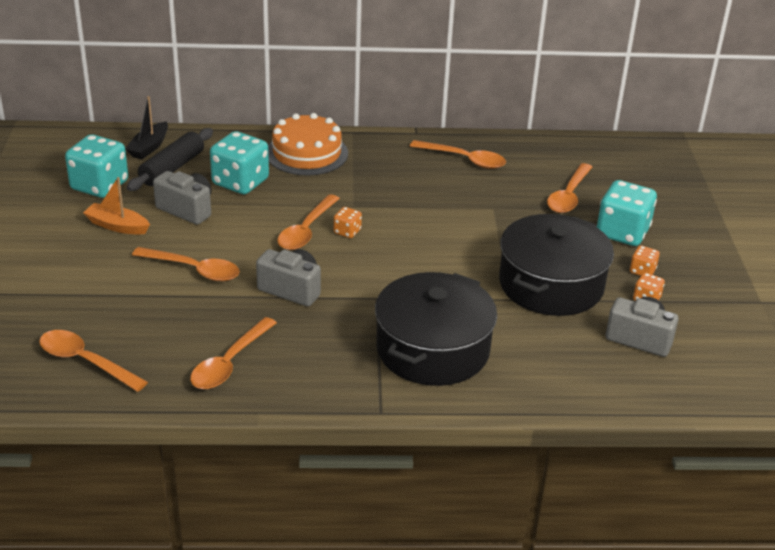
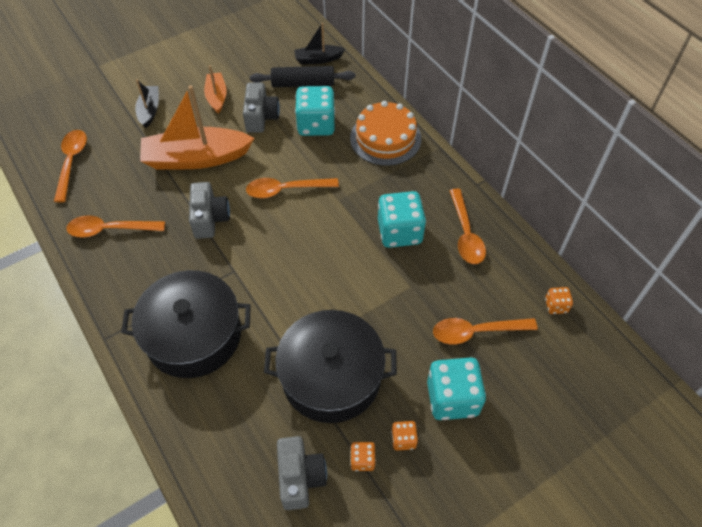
camera: 60 degrees right, 20 degrees up
(75, 277) = (149, 110): none -> black boat
(99, 186) = (254, 64): turquoise dice -> turquoise dice (399, 232)
(194, 270) = (196, 158): orange spoon -> orange boat
(347, 232) = (302, 213): orange dice -> orange dice (556, 306)

